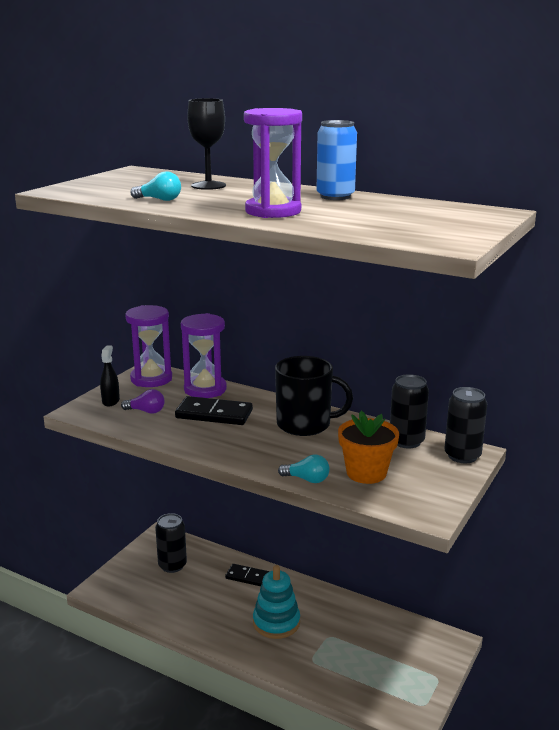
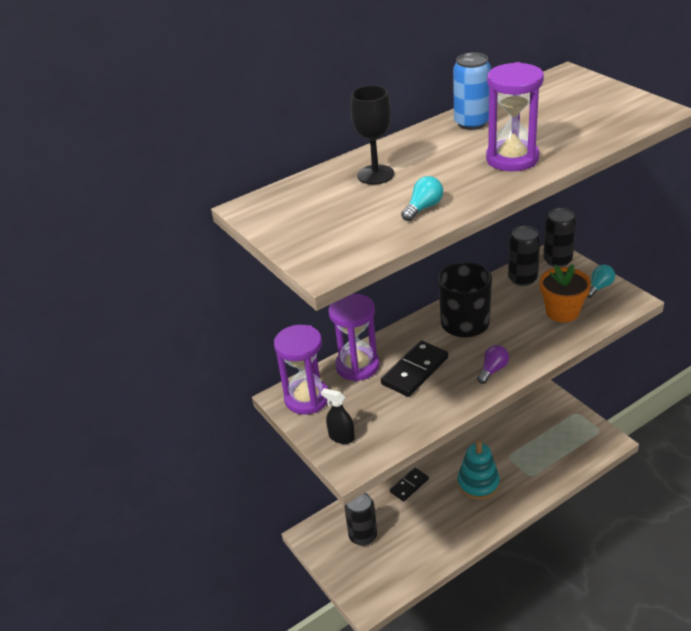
camera: 60 degrees left, 15 degrees up
(146, 411) = (381, 415): purple light bulb -> purple light bulb (493, 370)
(307, 479) = (559, 344): turquoise light bulb -> turquoise light bulb (599, 287)

